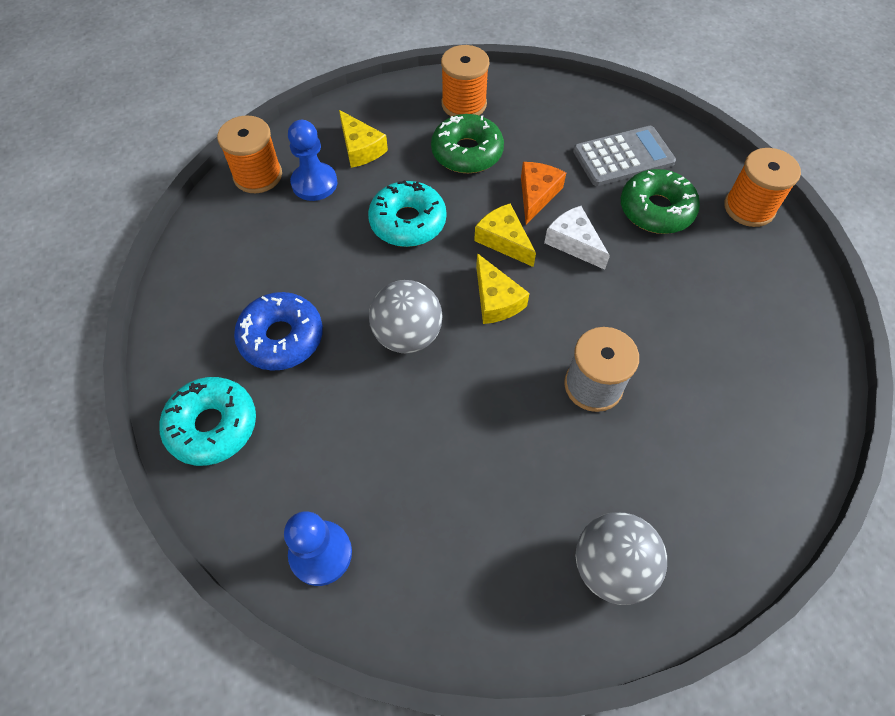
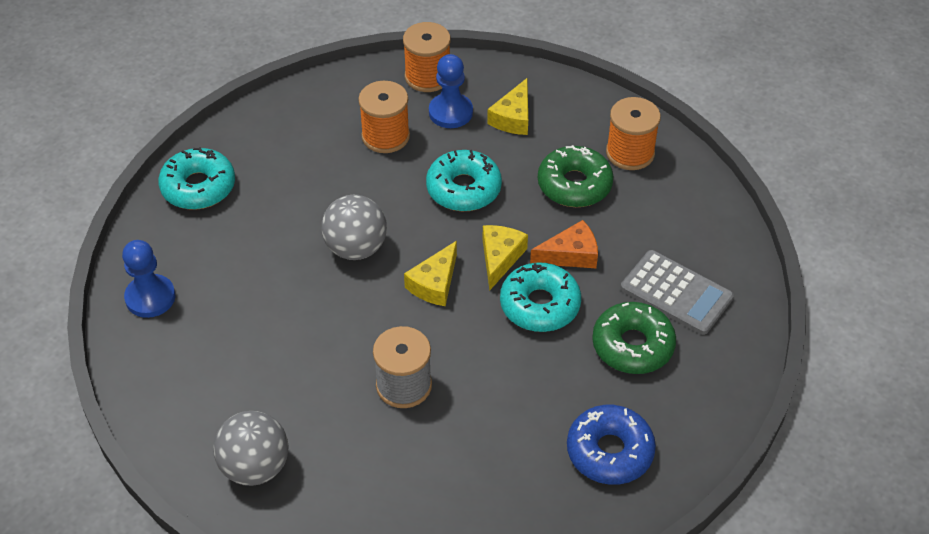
camera: 55 degrees right, 10 degrees down
(281, 338) = (295, 179): blue donut -> blue donut (609, 451)
(574, 243) = (540, 305): white cheese -> turquoise donut
(749, 208) = (702, 415): orange spool -> orange spool (385, 136)

